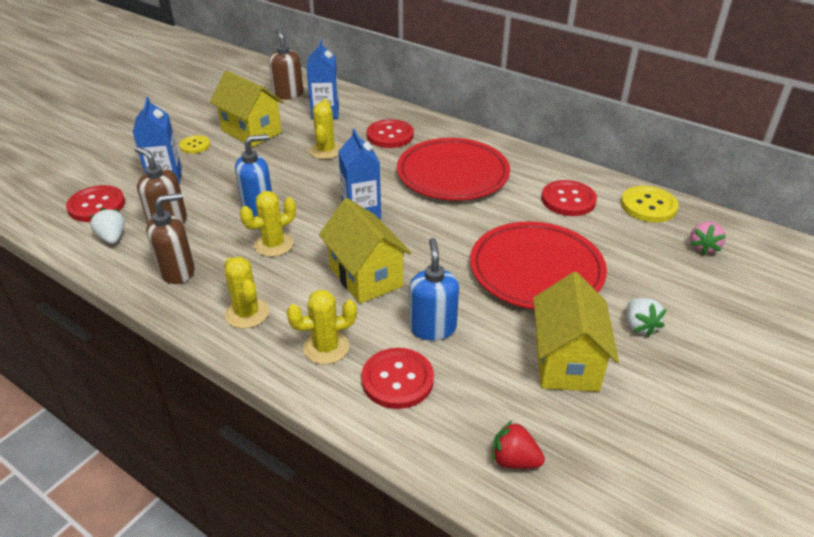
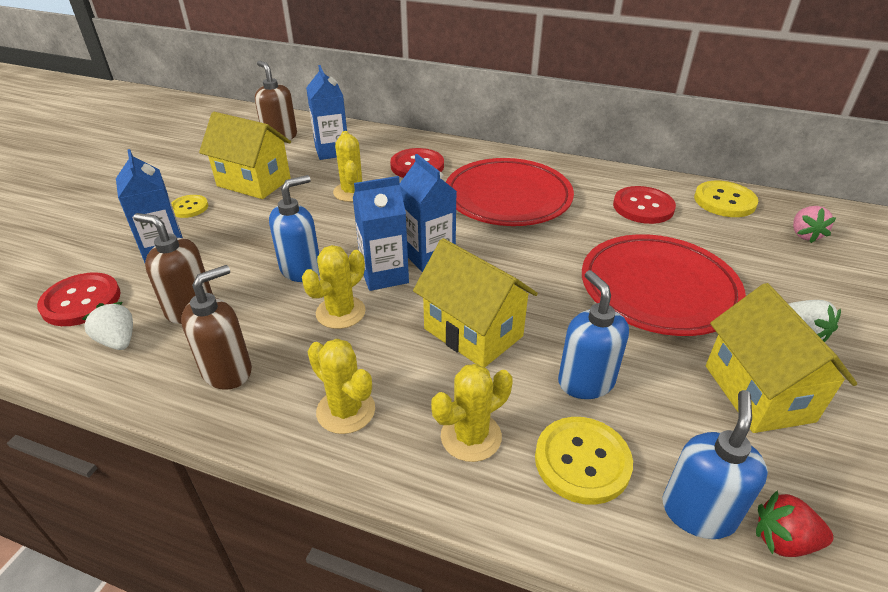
camera: 15 degrees left, 0 degrees up
(319, 222) = (384, 275): none -> blue carton
(397, 380) = (582, 461): red button -> yellow button
(462, 429) = (698, 512): none -> blue soap dispenser

